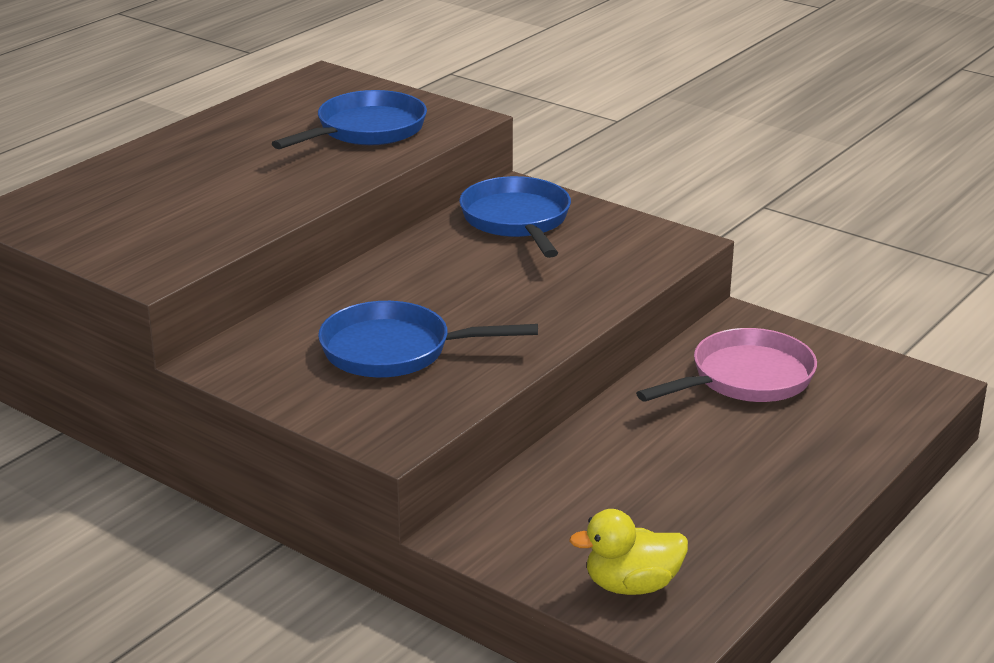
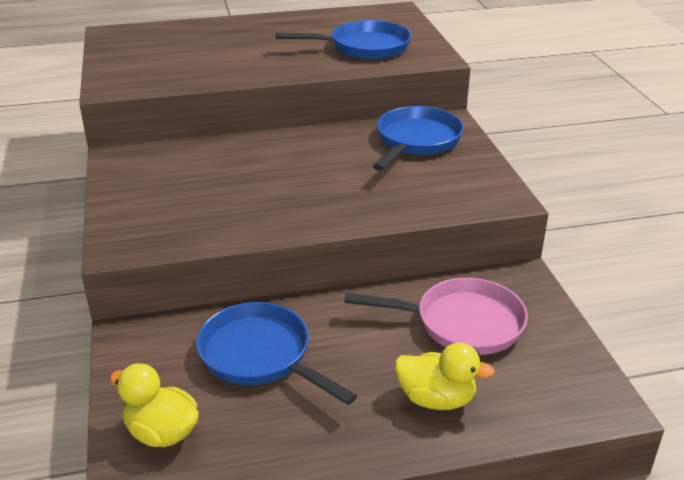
camera: 40 degrees right, 5 degrees up
(395, 351) = (213, 192): blue pan -> blue pan (261, 356)
(809, 444) = (436, 399): none -> yellow duck

